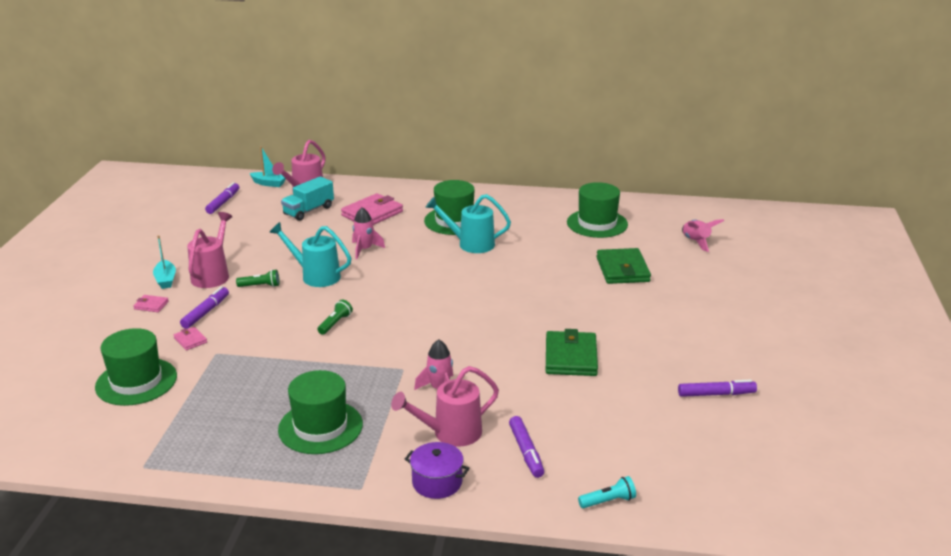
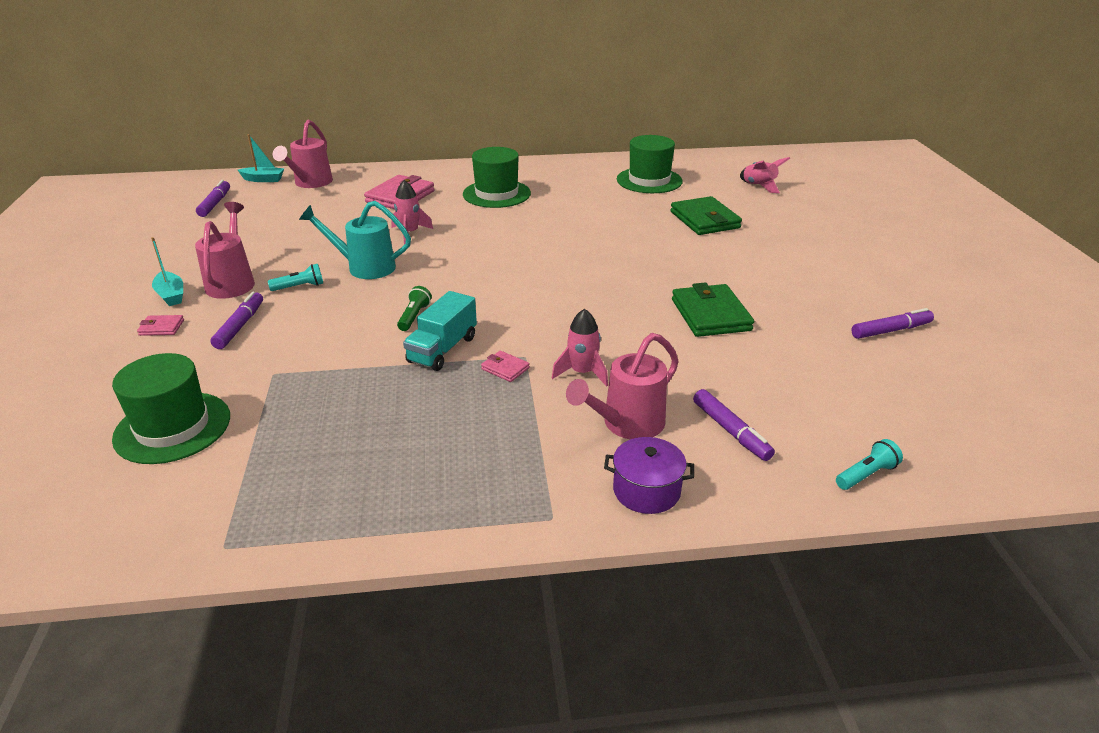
camera: 15 degrees left, 5 degrees up
(190, 340) = (231, 363): pink wallet -> pink wallet (505, 368)
(260, 286) = (300, 287): green flashlight -> turquoise flashlight
(308, 211) = (324, 201): turquoise truck -> turquoise truck (442, 349)
(320, 427) = (457, 445): green hat -> none
(470, 244) = (528, 214): turquoise watering can -> none

